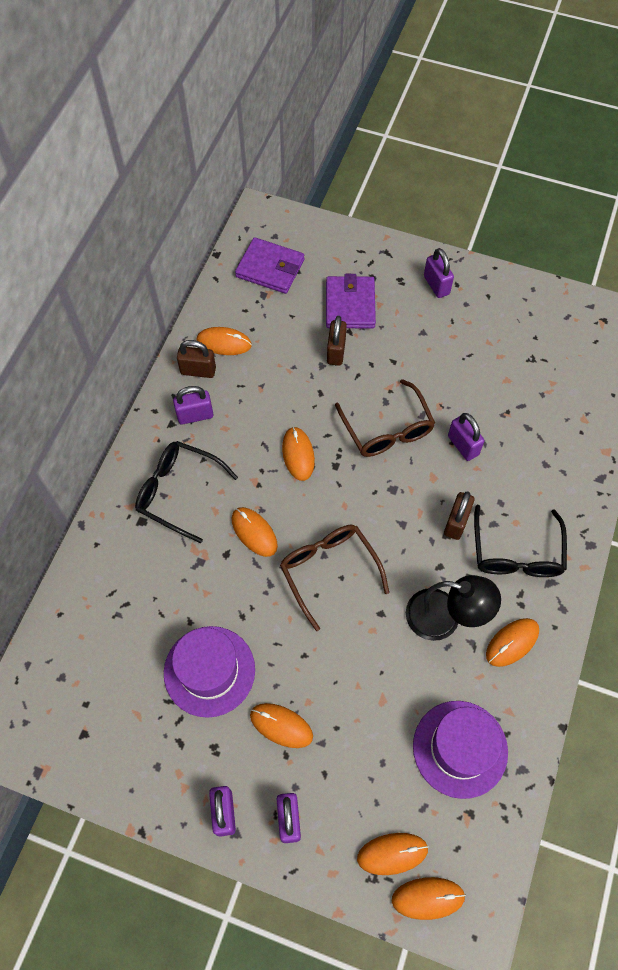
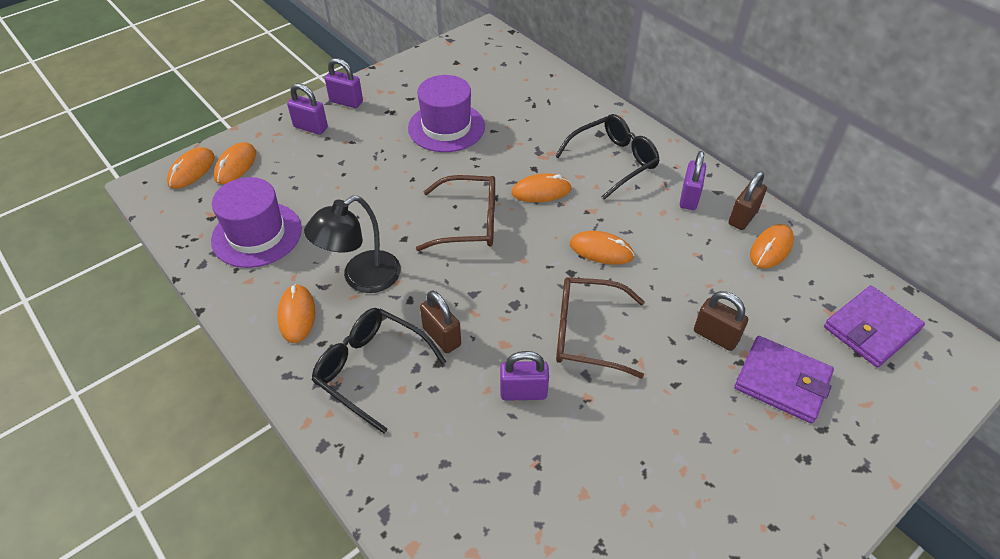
camera: 120 degrees right, 15 degrees down
(281, 725) = (373, 147): orange mouse -> none
(436, 285) = (780, 498): purple padlock -> none

